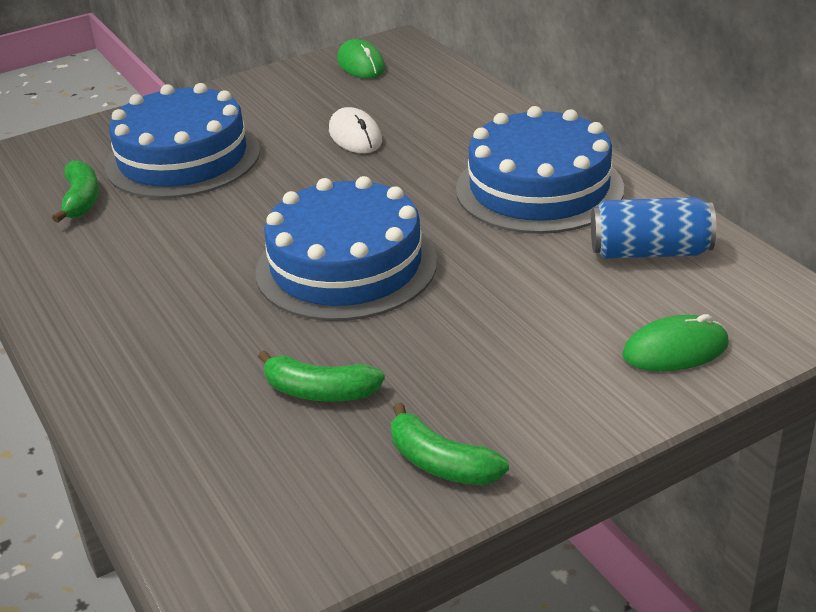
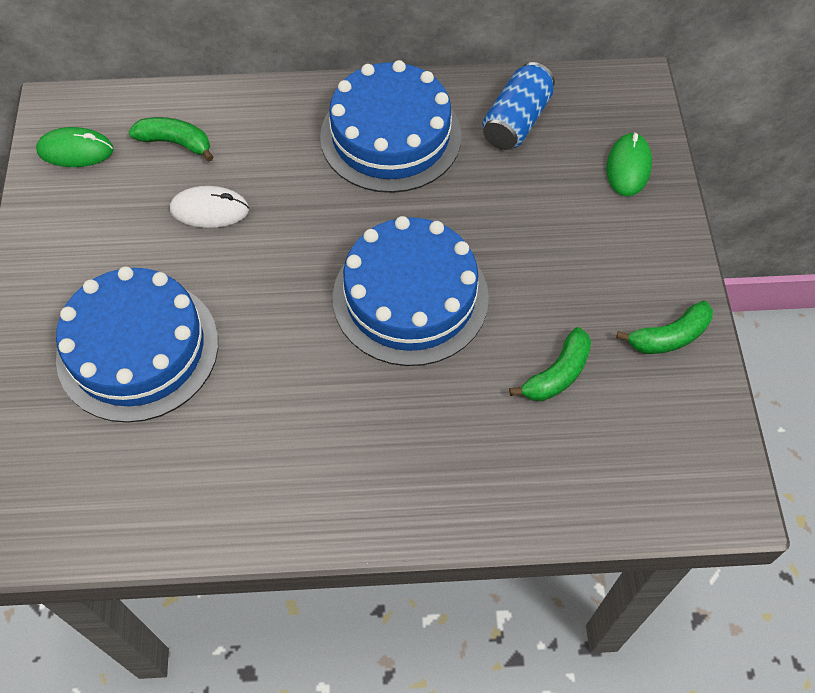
camera: 65 degrees left, 25 degrees up
(81, 200) = (150, 455): green banana -> green banana (175, 143)

